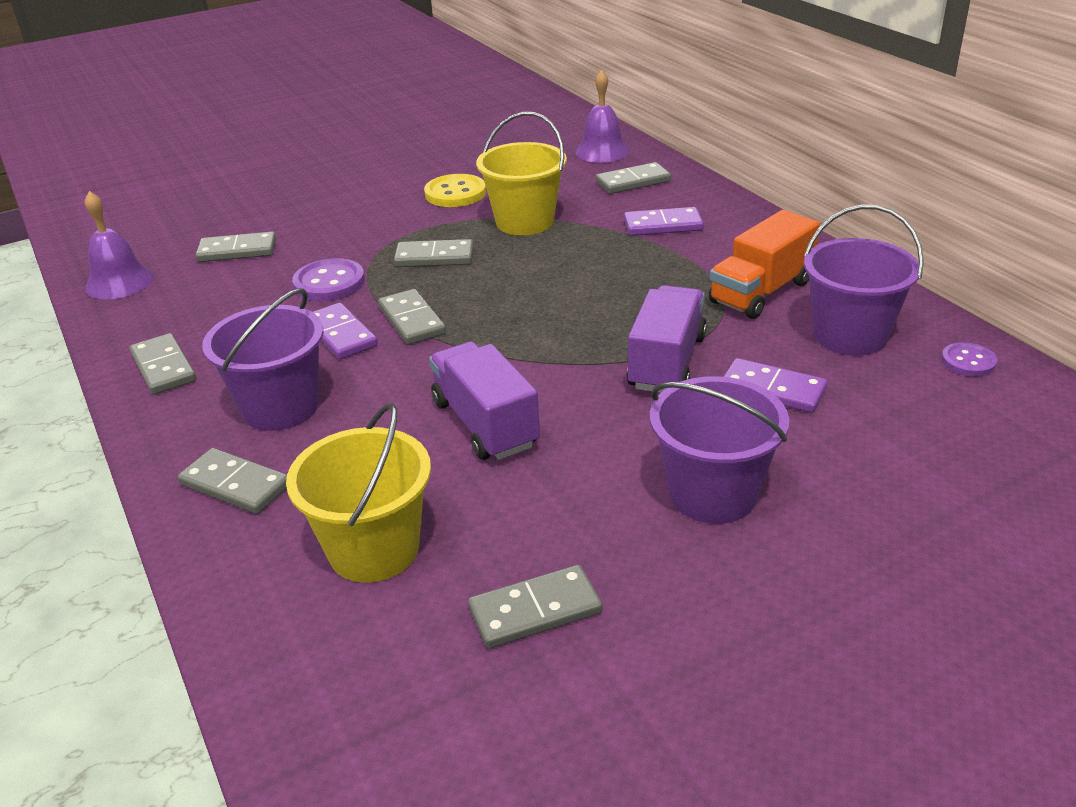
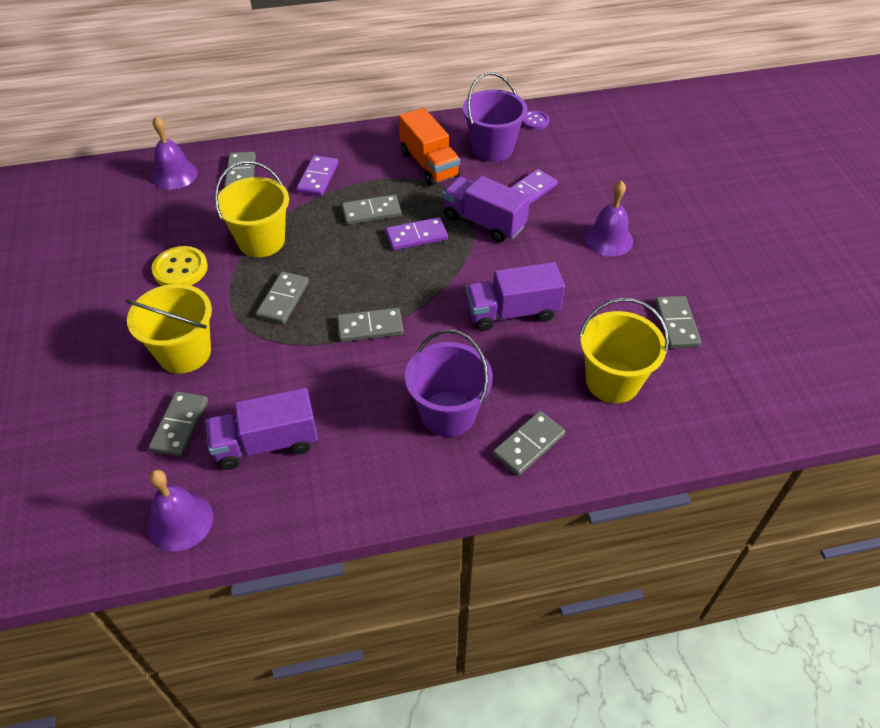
camera: 75 degrees left, 15 degrees up
(163, 367) = (356, 486): grey domino -> grey domino (371, 212)
(219, 300) = (266, 443): none -> purple truck
(329, 283) = (282, 367): purple button -> none
(335, 227) = (184, 353): none -> yellow bucket
(341, 334) = (367, 369): purple domino -> purple domino (416, 236)
(713, 494) = (608, 239): purple bucket -> purple bell

